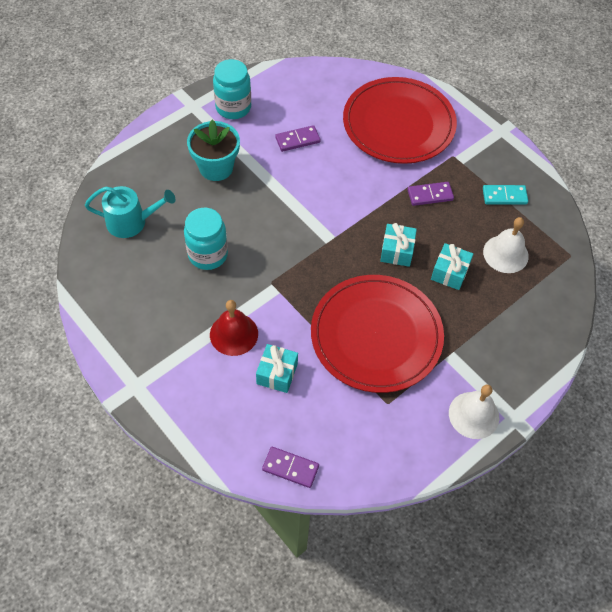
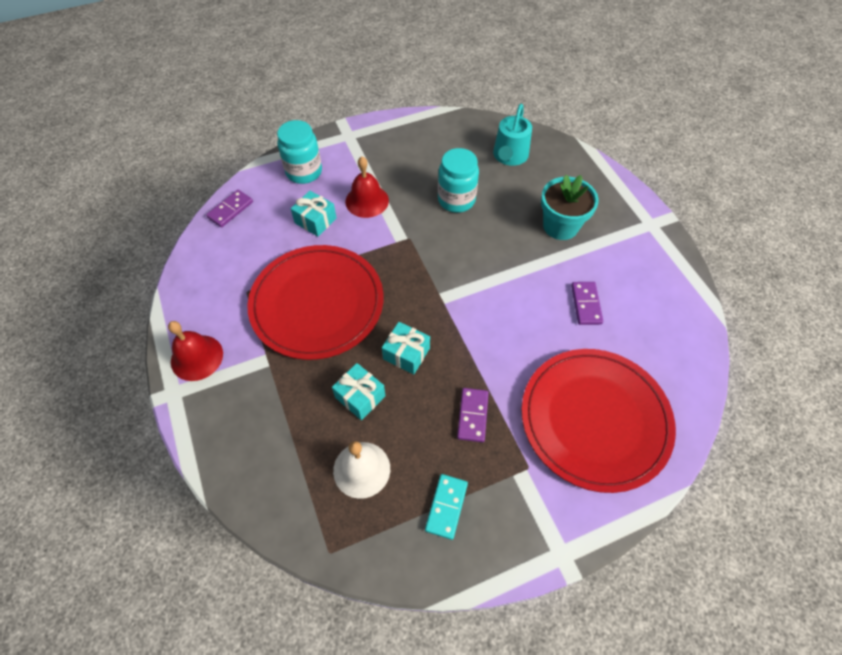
camera: 110 degrees right, 0 degrees up
(233, 107) = (644, 257): turquoise jar -> turquoise jar (304, 172)
(474, 415) = (197, 357): white bell -> red bell

